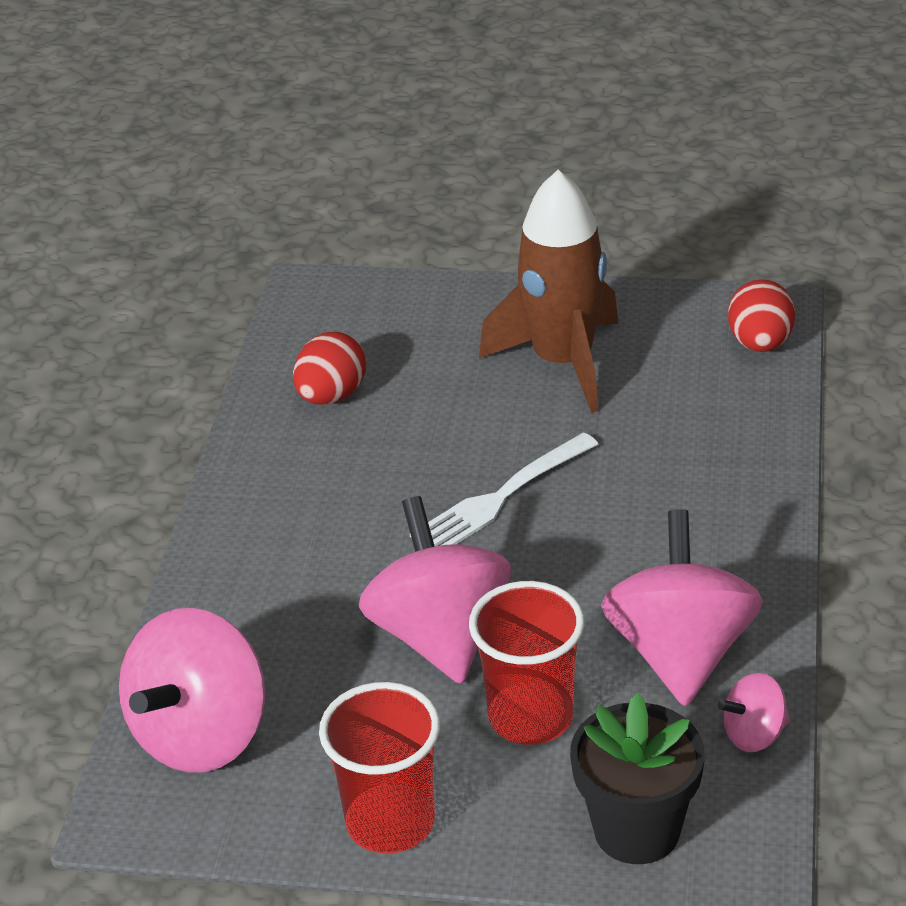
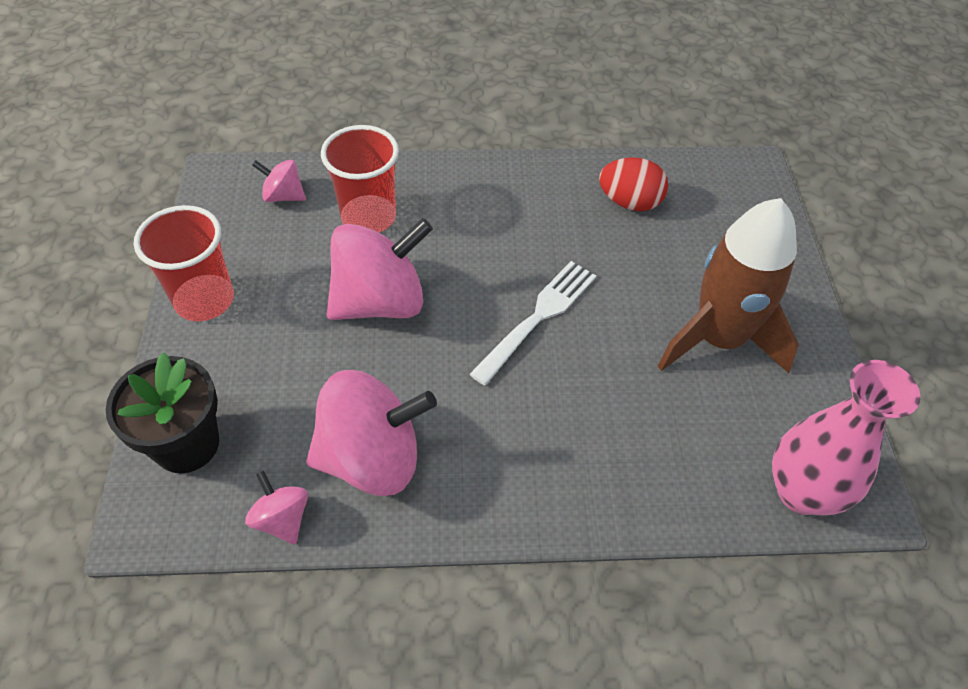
camera: 75 degrees right, 15 degrees up
(201, 735) = (283, 196): pink spinning top -> pink spinning top, size x0.48
(501, 497) = (537, 318): white fork -> white fork turned 90 degrees clockwise
(530, 717) = (300, 366): red cup -> red cup (368, 217)
(760, 343) = (801, 492): red egg -> pink vase

